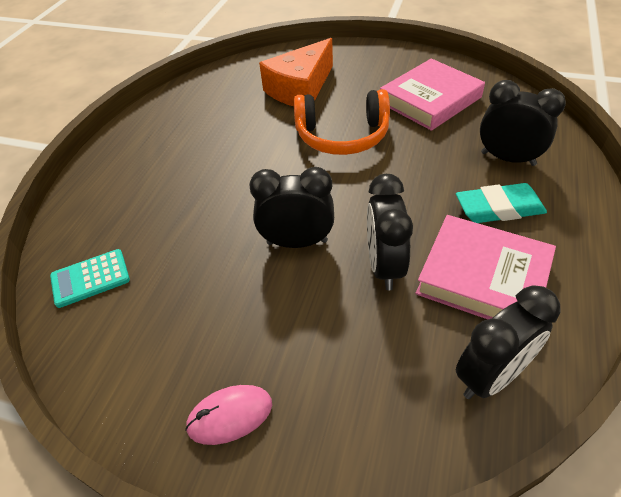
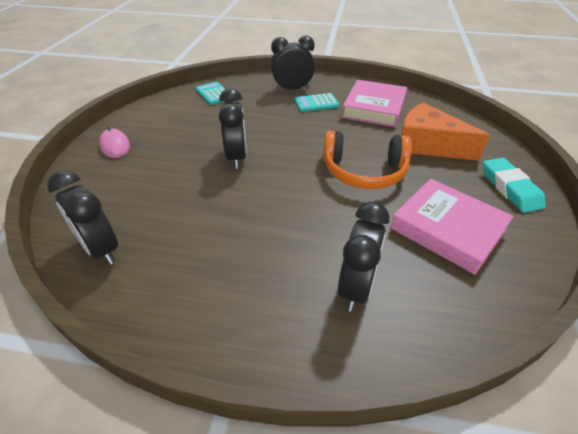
camera: 80 degrees right, 5 degrees down
(178, 160) = (316, 103): none -> turquoise calculator
(342, 136) = (364, 171): orange headphones -> orange headphones turned 75 degrees counterclockwise
(384, 266) = (210, 198): black clock -> black clock (292, 89)
(483, 277) = (191, 252): pink book -> pink book (374, 108)
(499, 208) = (275, 271): turquoise eraser -> turquoise eraser (510, 188)

